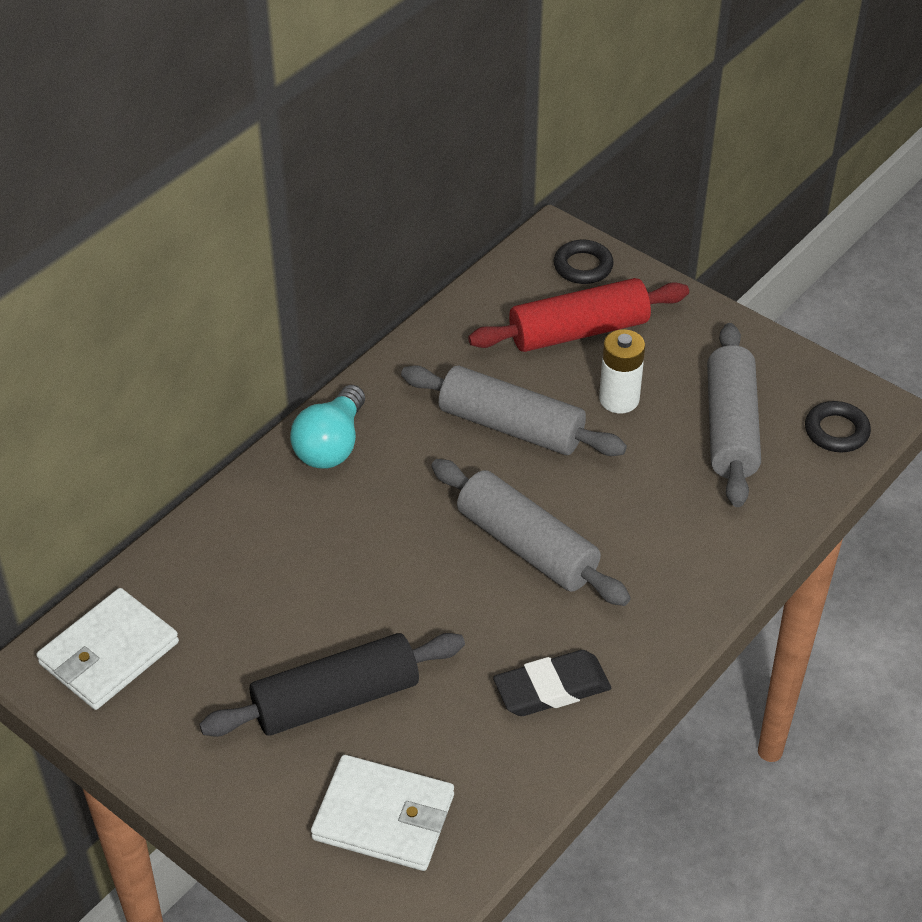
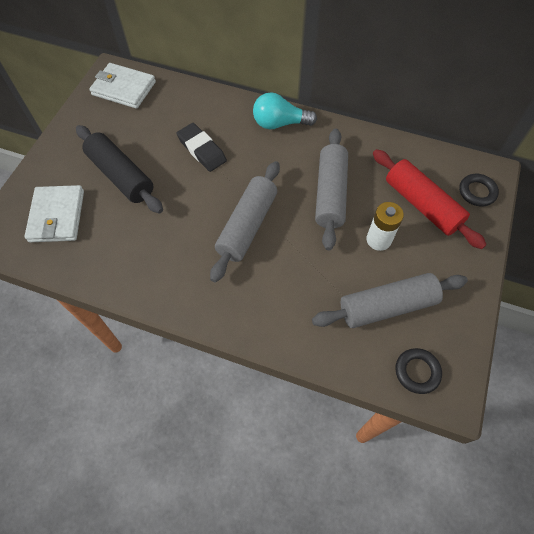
camera: 70 degrees right, 15 degrees up
(552, 688) = (154, 265): black eraser -> black eraser (202, 150)

